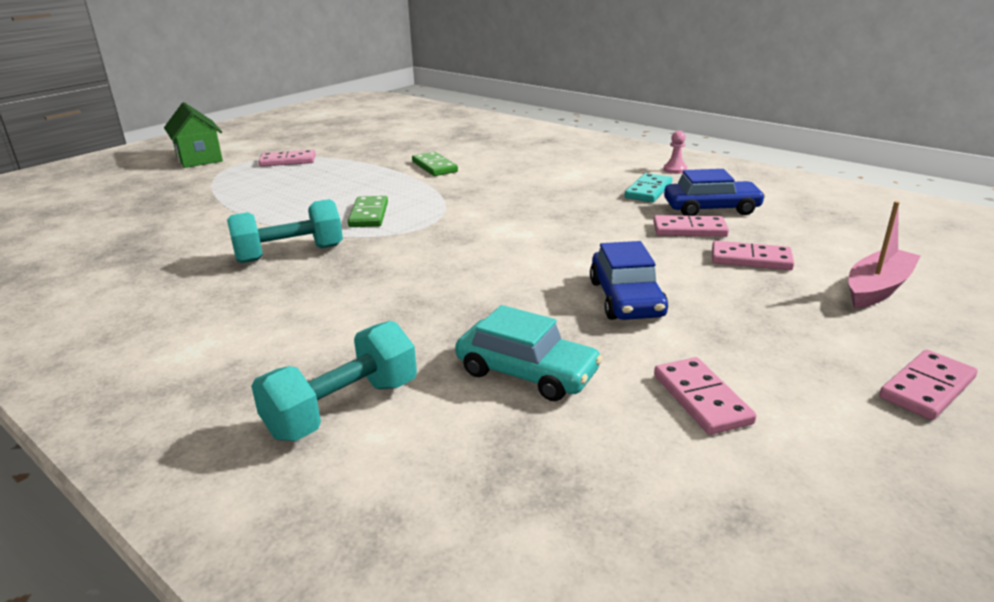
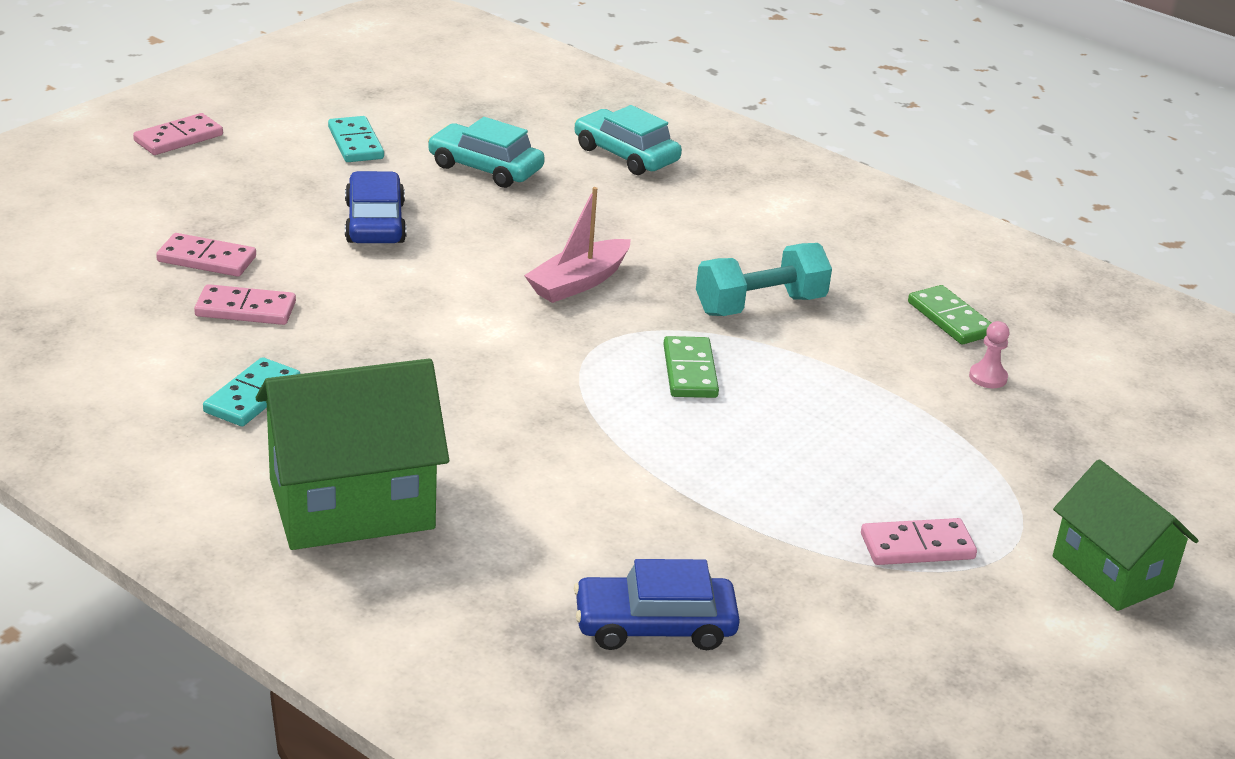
camera: 175 degrees right, 5 degrees up
(343, 408) = (626, 155): turquoise dumbbell -> turquoise car
(434, 167) = (615, 500): green domino -> green domino (950, 319)
(569, 160) = (351, 504): none -> green house
(675, 169) = (169, 454): pink pawn -> pink pawn (988, 377)
(702, 399) = (355, 143): pink domino -> turquoise domino
(711, 209) = (185, 347): blue car -> blue car (654, 625)
(877, 288) = (108, 216): pink boat -> pink boat (578, 282)

